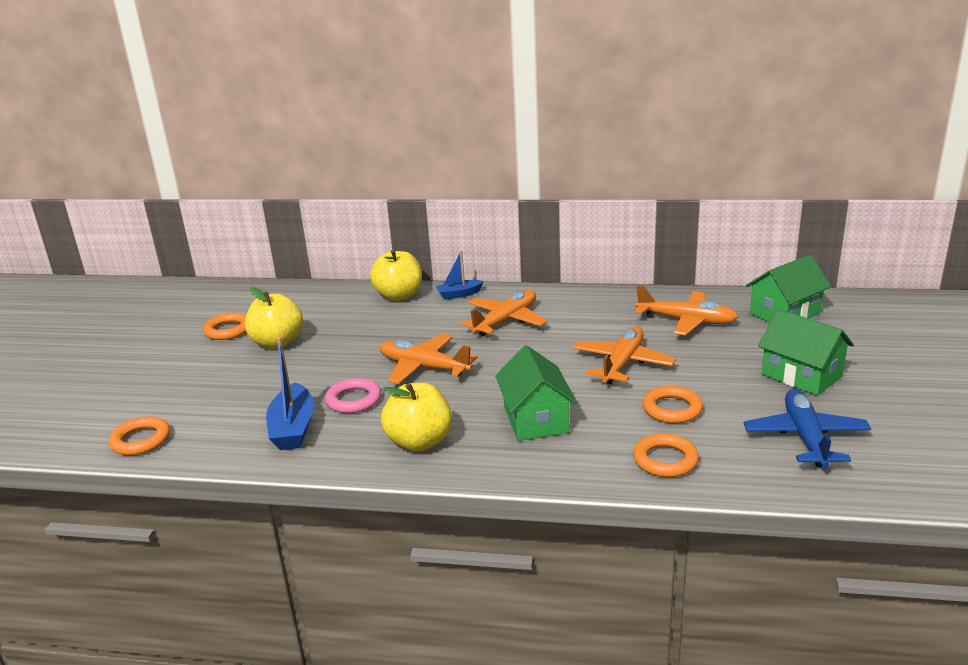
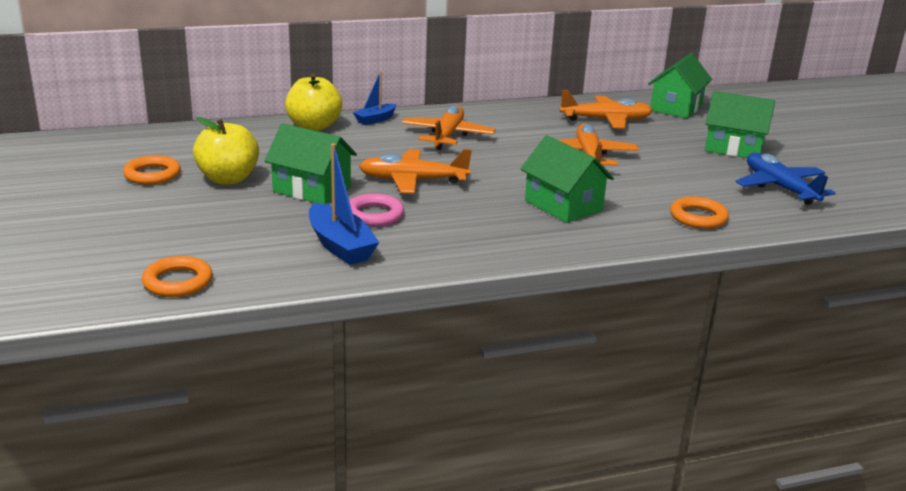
camera: 30 degrees left, 0 degrees up
(331, 363) = (312, 189): none -> green house
(419, 442) = (480, 237): yellow apple -> none
(672, 409) = (664, 183): orange ring -> none

